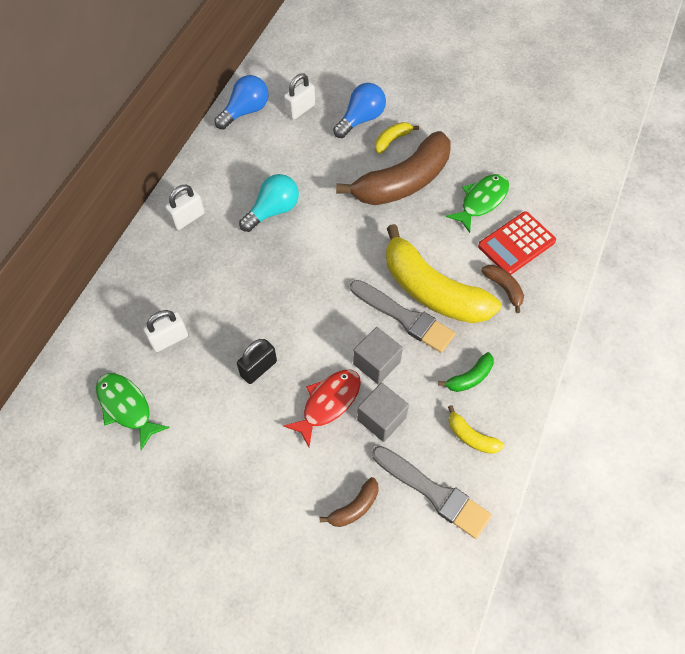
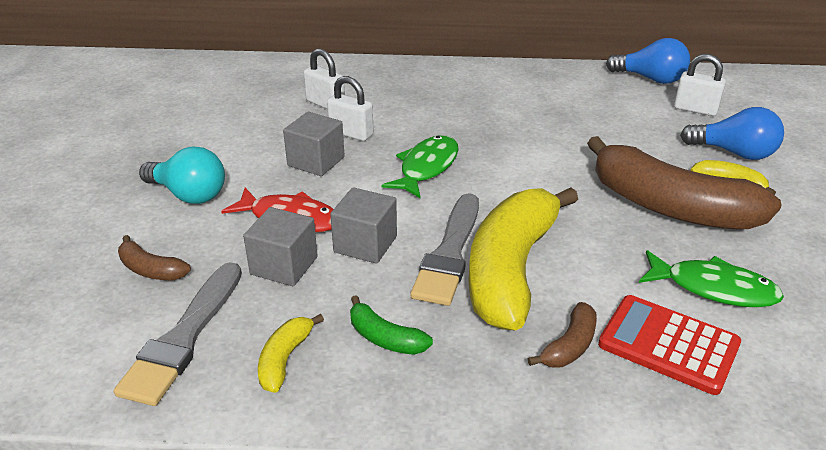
camera: 70 degrees right, 25 degrees down
(126, 407) = (239, 101): green fish -> green fish (426, 167)
(187, 218) = (477, 80): white padlock -> white padlock (351, 133)
(258, 368) = (316, 161): black padlock -> grey cube
(273, 211) = (532, 124): turquoise light bulb -> turquoise light bulb (189, 194)

